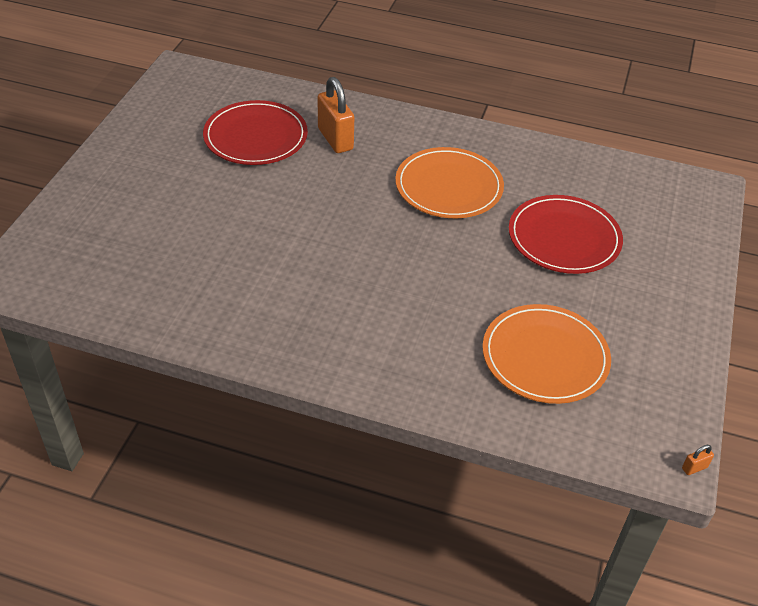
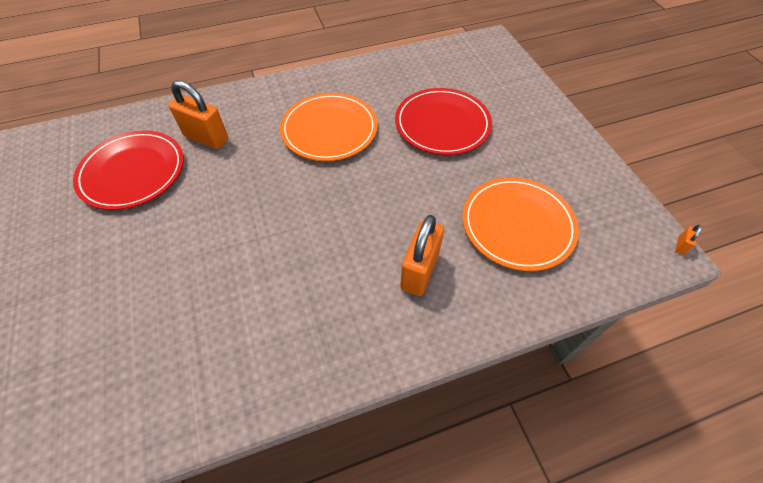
camera: 35 degrees left, 10 degrees up
(418, 337) = (419, 271): none -> orange padlock

